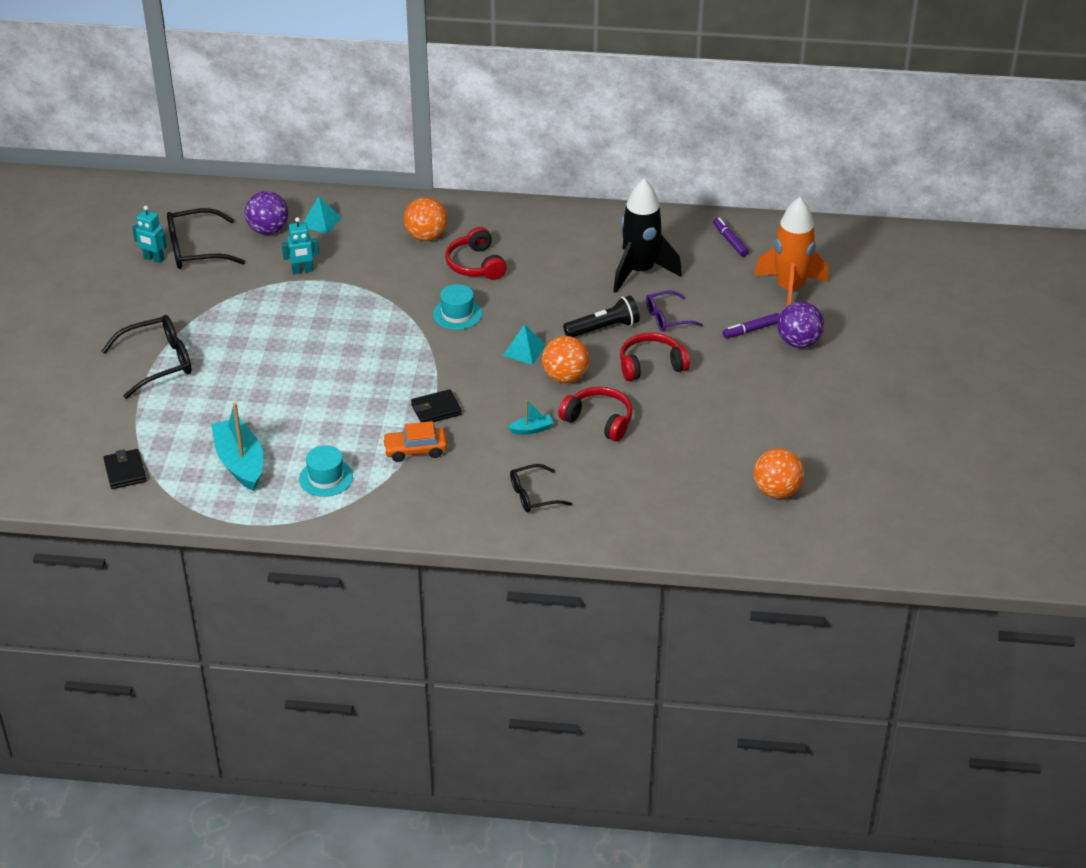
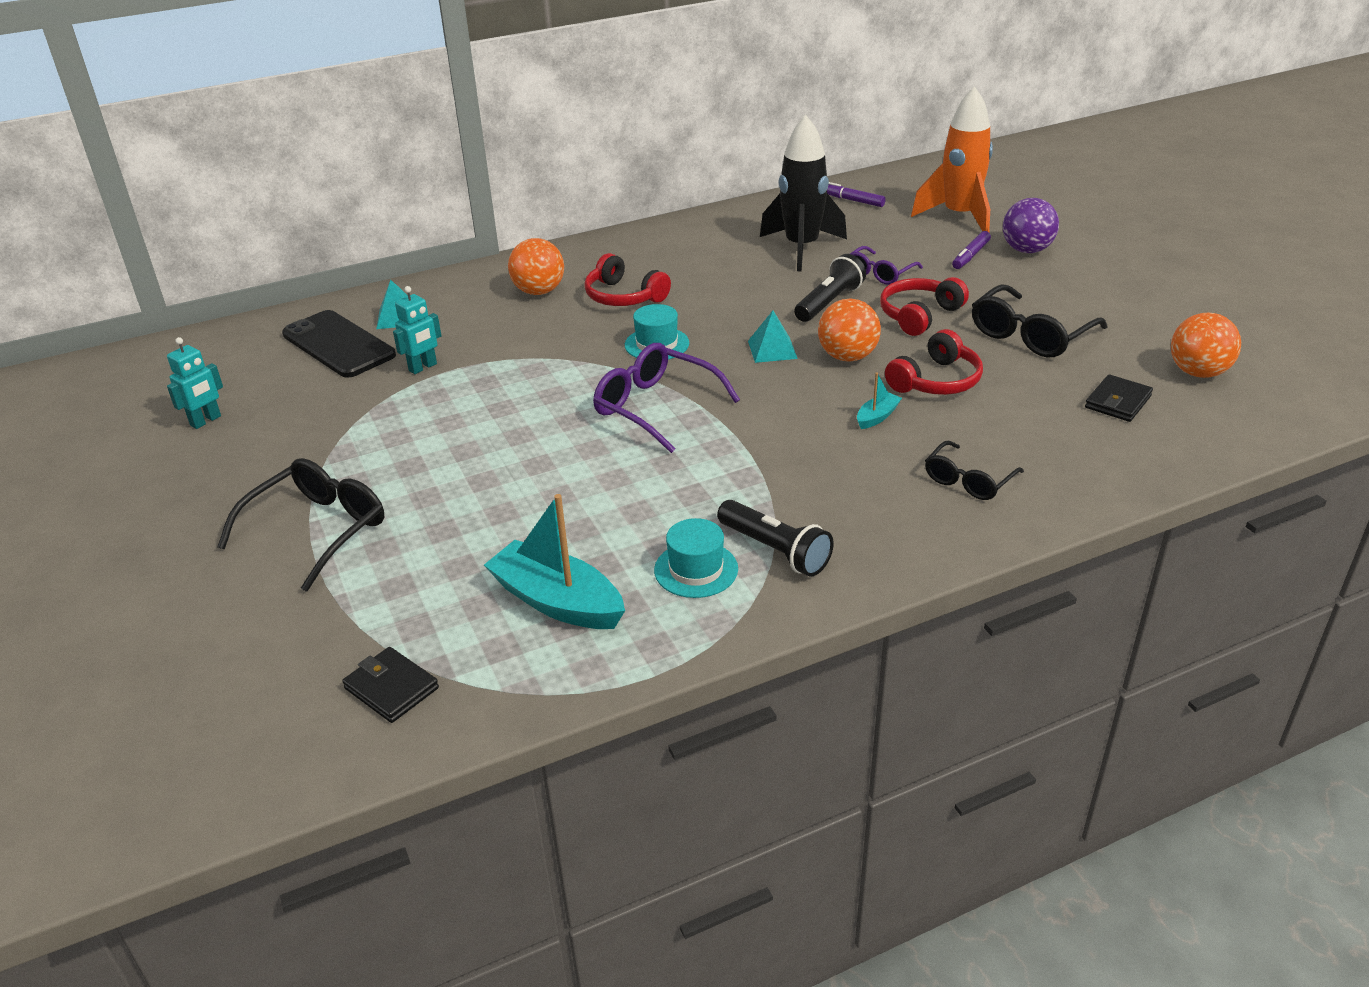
camera: 30 degrees left, 5 degrees down
(154, 259) = (206, 421): turquoise robot -> turquoise robot turned 45 degrees counterclockwise
(196, 249) = (259, 392): black glasses -> black glasses (1030, 335)
(268, 230) = (338, 345): purple ball -> black phone
(378, 487) = (775, 551): none -> black flashlight
(409, 363) = (656, 407): none -> purple glasses
(415, 450) = (772, 491): orange car -> none
(436, 410) = (745, 440): black wallet -> black wallet (1118, 402)
(599, 420) = (936, 381): red headphones -> red headphones turned 135 degrees clockwise

